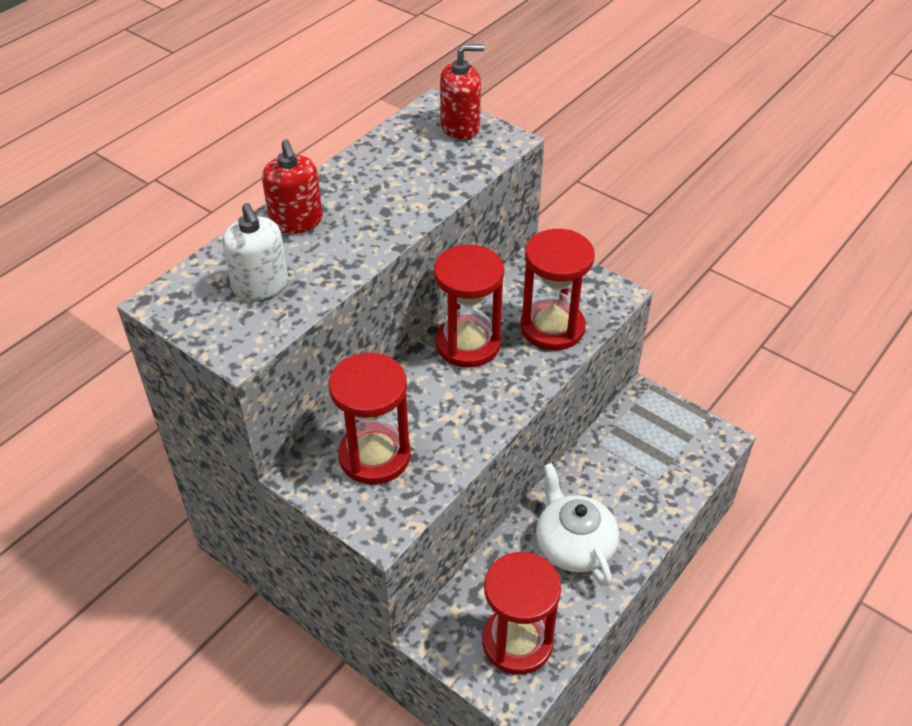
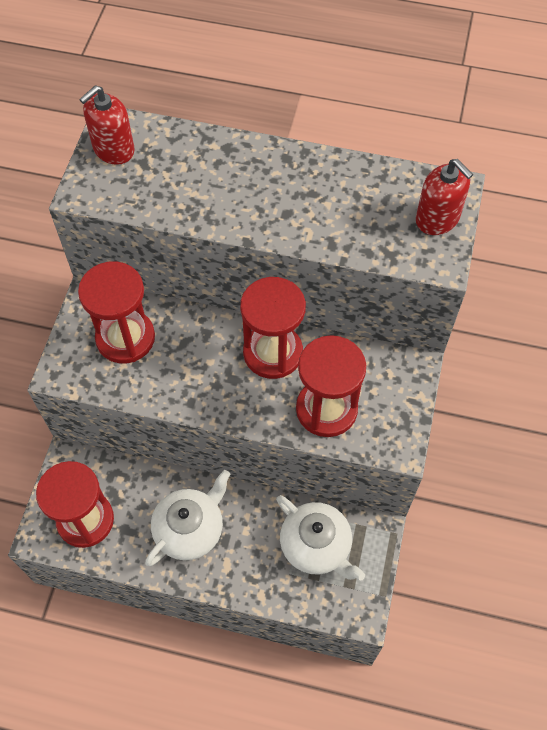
camera: 65 degrees right, 15 degrees up
(260, 285) = (156, 173): white soap dispenser -> none
(296, 221) = (240, 161): red soap dispenser -> red soap dispenser (113, 149)
(638, 447) = (316, 546): none -> white teapot

